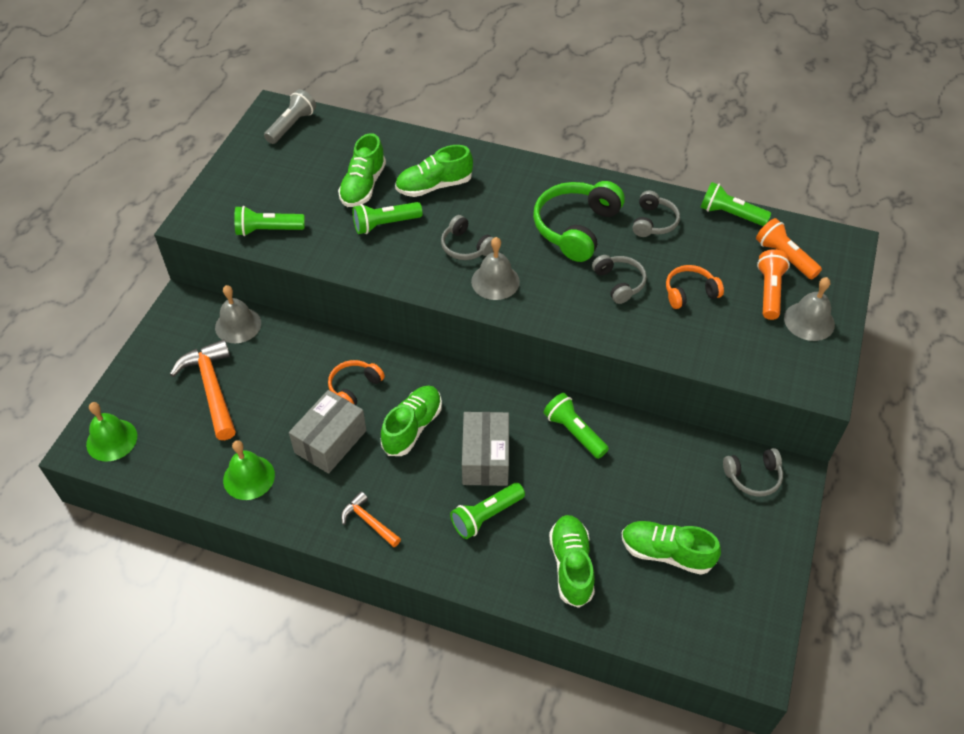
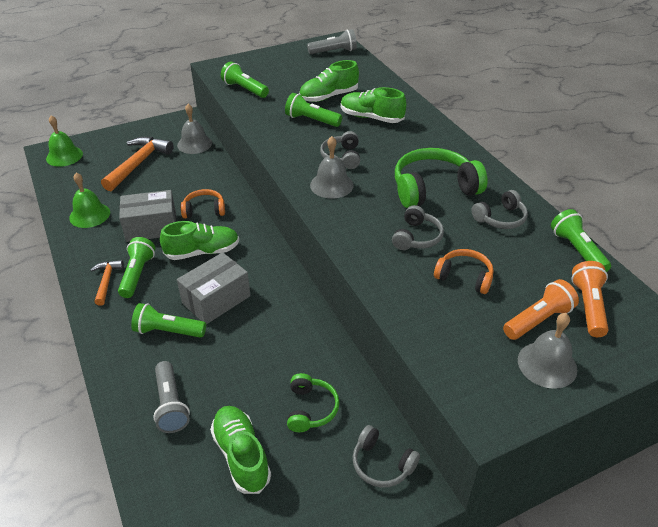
camera: 45 degrees right, 10 degrees down
(571, 565) = (171, 405): green shoe -> grey flashlight
(574, 432) = (292, 328): green flashlight -> green flashlight (137, 274)
(666, 481) = (310, 409): none -> green headphones

